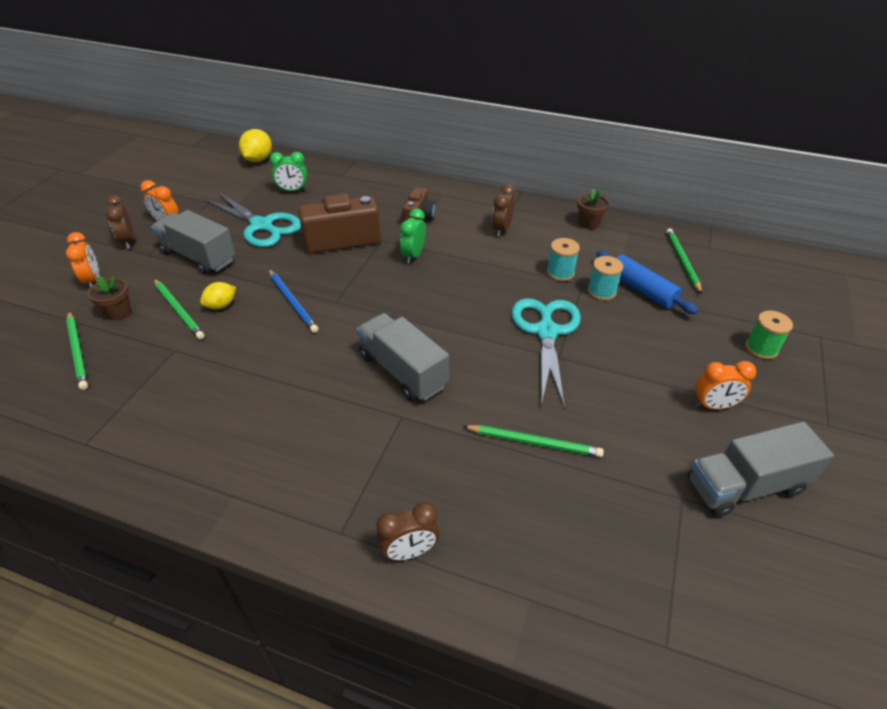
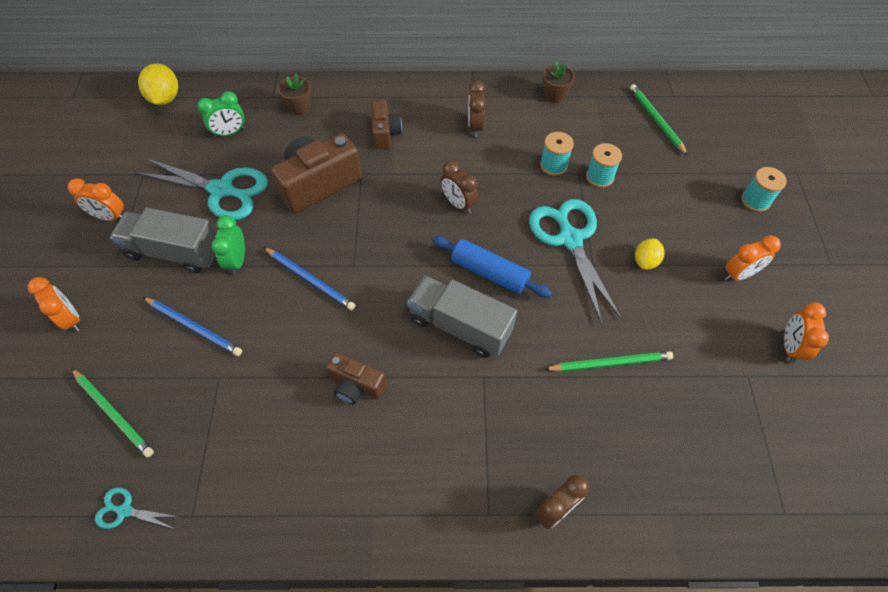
camera: 20 degrees left, 15 degrees up
(37, 422) = (125, 510): none -> turquoise scissors
(118, 312) = (127, 350): brown flower pot -> brown flower pot (299, 107)
(128, 241) = (79, 255): brown clock -> brown clock (458, 204)
(178, 310) = (194, 327): green pencil -> blue pencil
(221, 305) = (237, 307): yellow lemon -> yellow lemon (645, 261)
(282, 389) = (356, 385): none -> brown camera
(413, 255) = (403, 184): green clock -> green clock (237, 260)
(642, 290) = (634, 164): blue rolling pin -> blue rolling pin (490, 272)
(745, 486) = (790, 346): grey truck -> orange clock
(761, 348) = (755, 200): green spool -> turquoise spool

